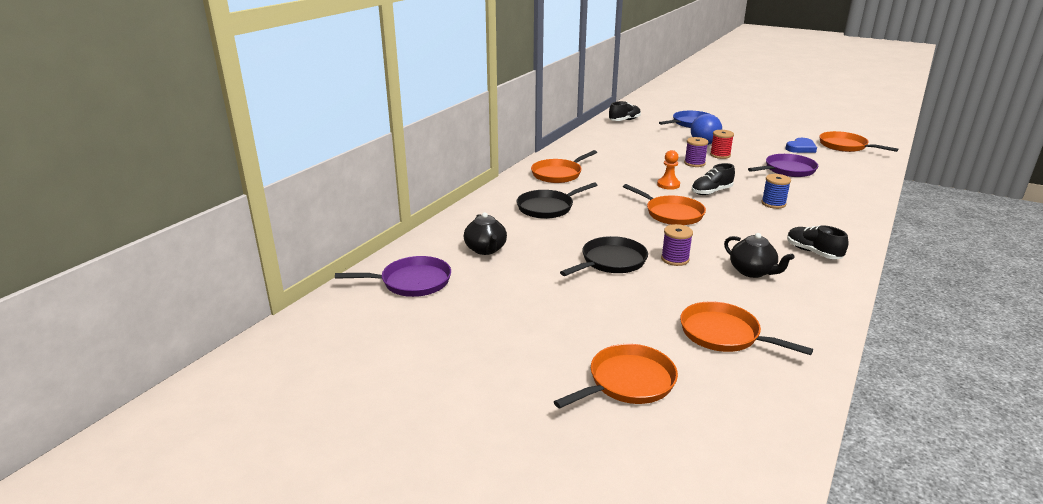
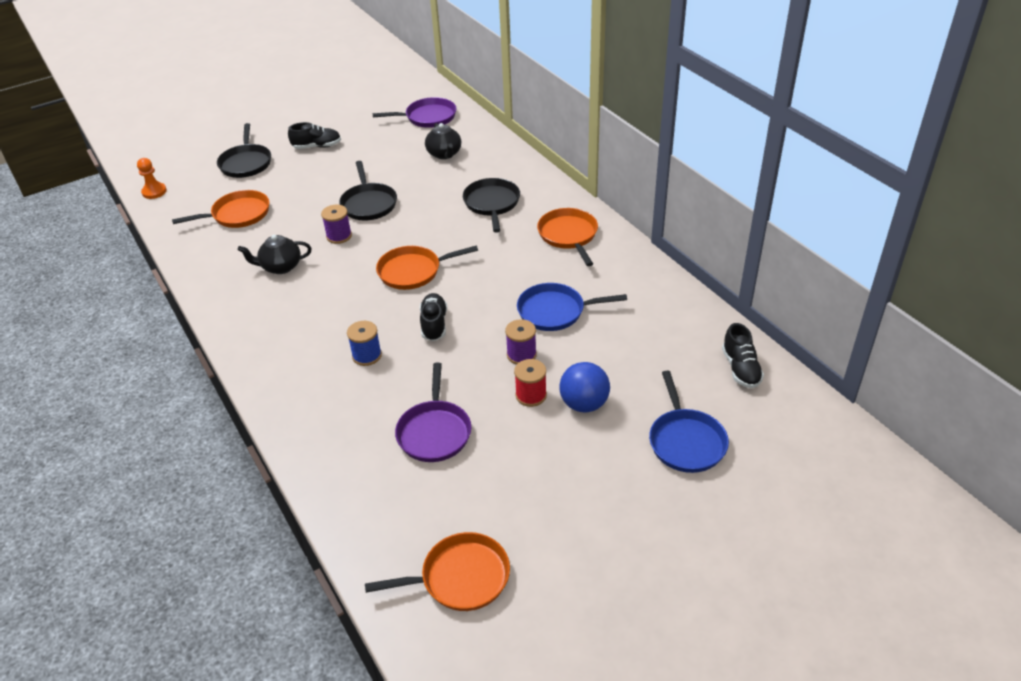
camera: 120 degrees right, 15 degrees up
(412, 282) = (428, 117): purple pan -> purple pan turned 120 degrees counterclockwise
(486, 249) = (444, 154): black teapot -> black teapot turned 120 degrees counterclockwise
(628, 382) = (246, 163): orange pan -> black pan
(644, 163) = (555, 311): none -> blue pan
(668, 185) = (478, 301): orange pawn -> orange pawn (154, 192)
(801, 148) = (493, 508): blue heart -> none
(813, 252) = (265, 320): black shoe -> black shoe (317, 146)

